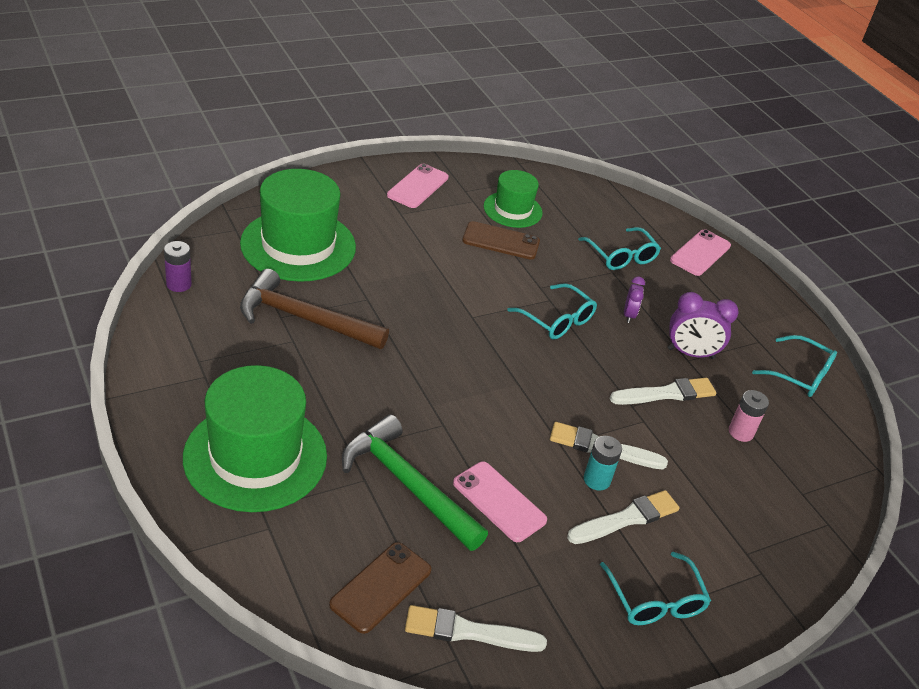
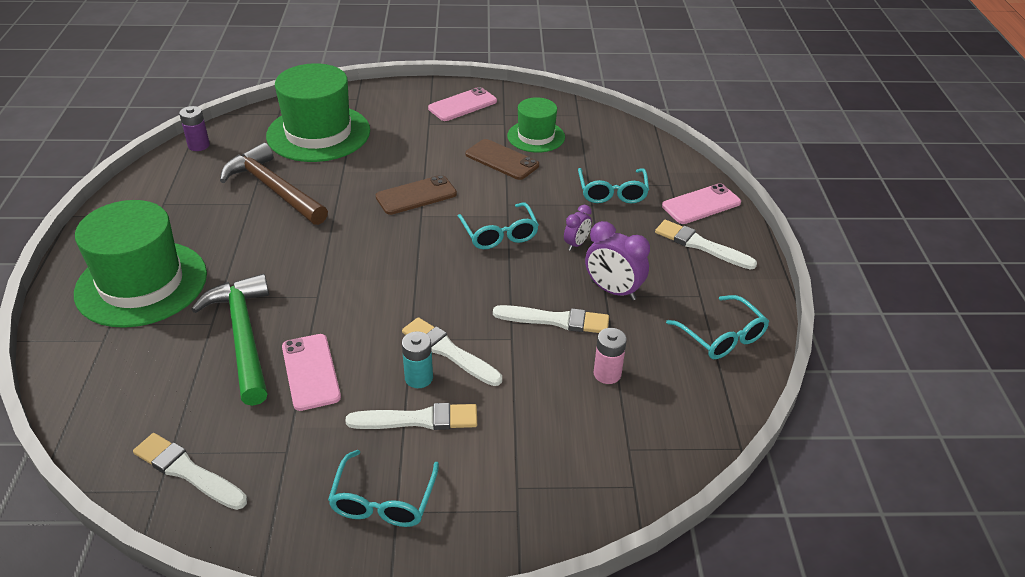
camera: 30 degrees right, 0 degrees up
(381, 587) = (148, 412): brown phone -> brown phone (416, 195)
(727, 293) = (701, 245): none -> white brush

